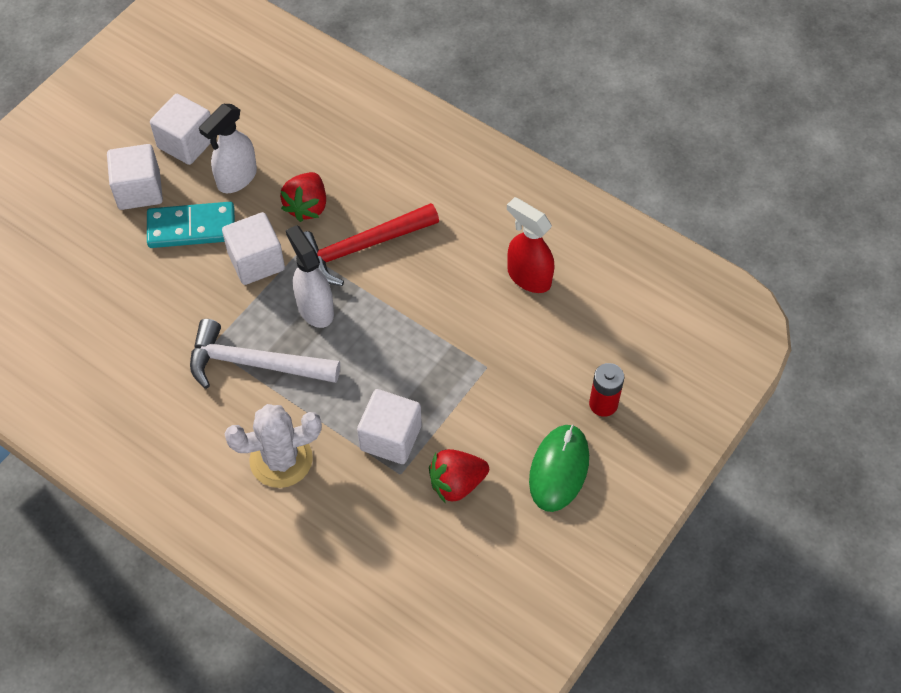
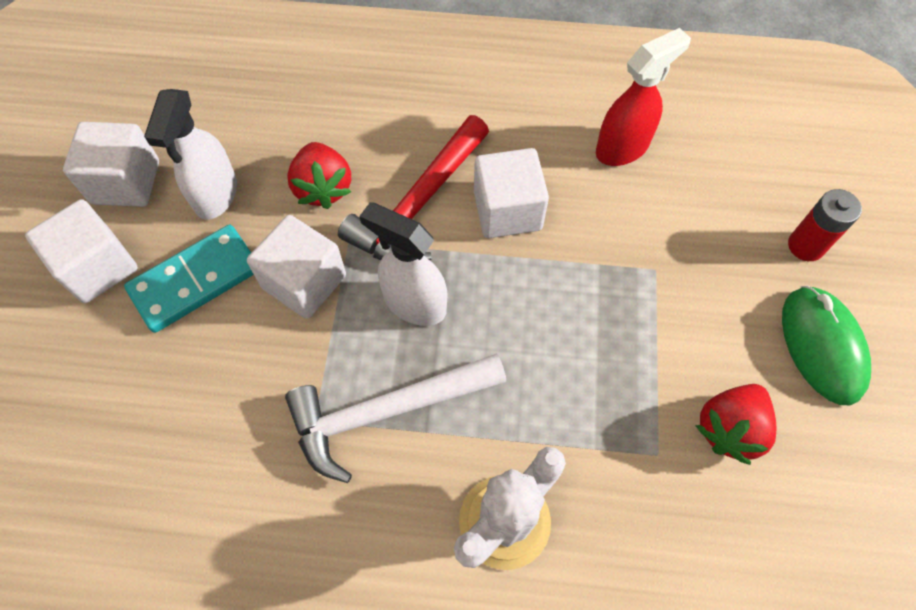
camera: 30 degrees left, 5 degrees up
(390, 437) = (614, 415): white cube -> white cube (507, 210)
(528, 277) = (623, 148): red spray bottle -> red spray bottle turned 135 degrees clockwise

